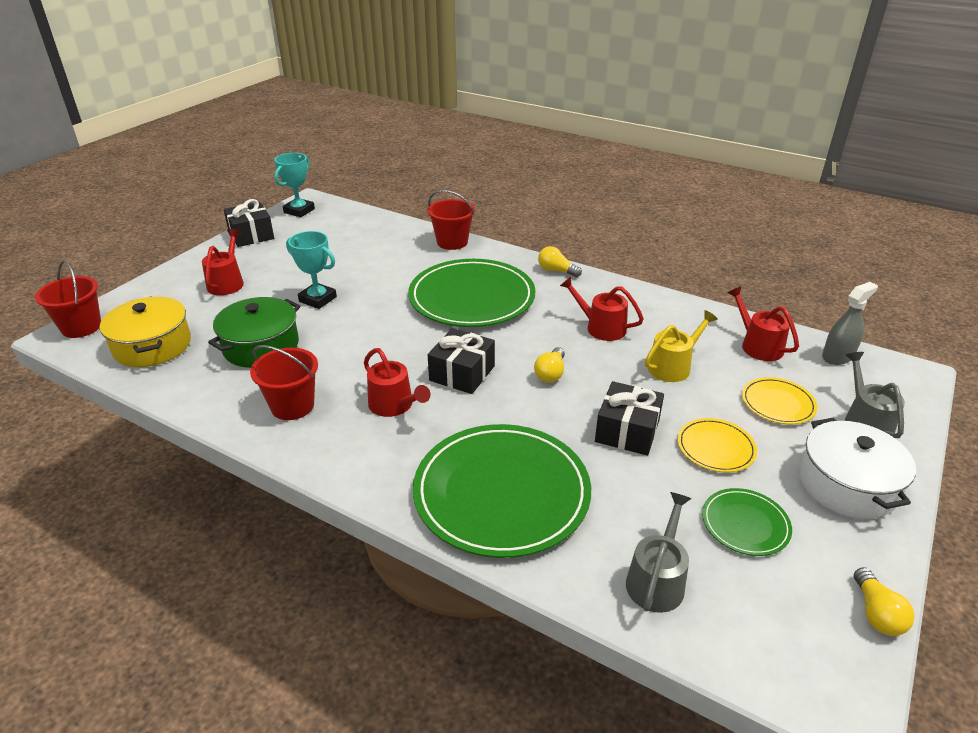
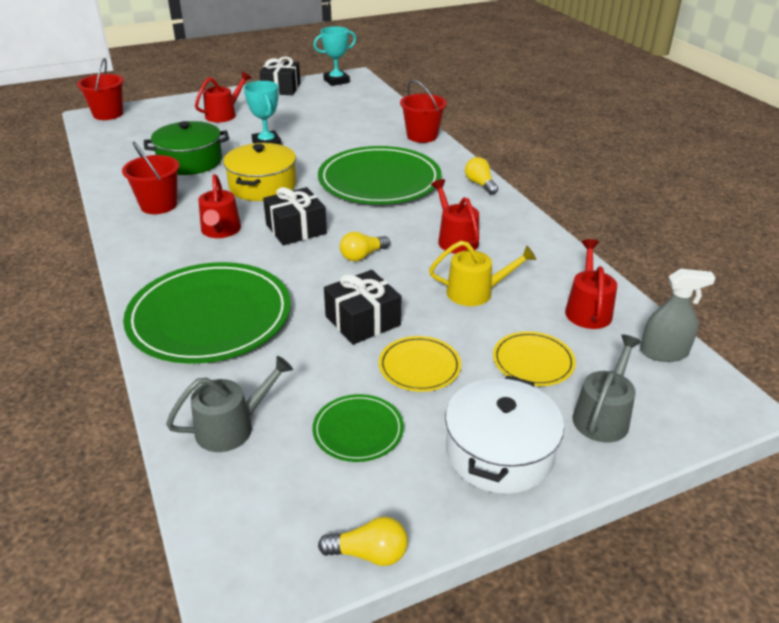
camera: 35 degrees right, 0 degrees up
(152, 346) = (130, 138): yellow pot -> yellow pot (262, 186)
(876, 613) = (369, 553): yellow light bulb -> yellow light bulb turned 120 degrees counterclockwise

